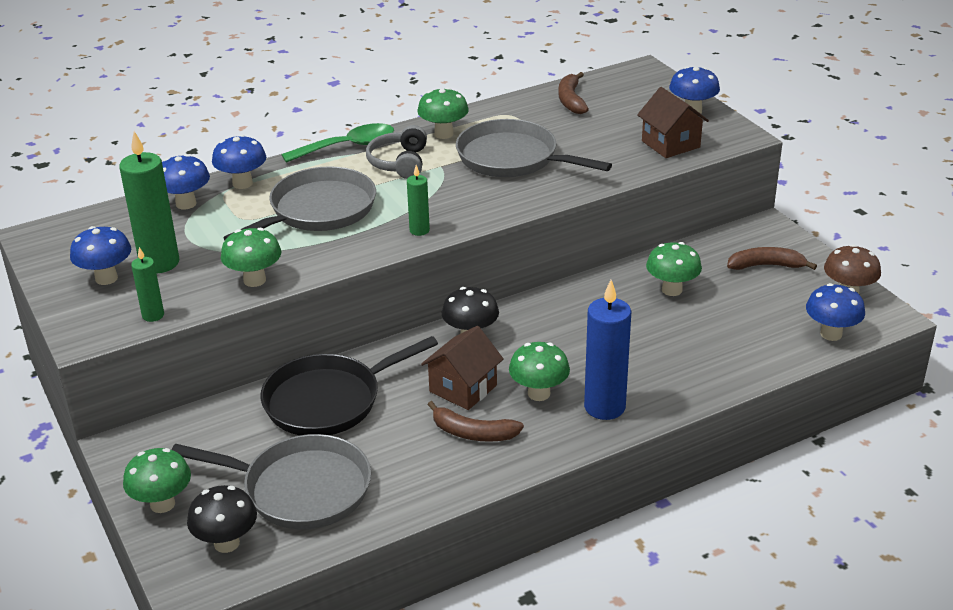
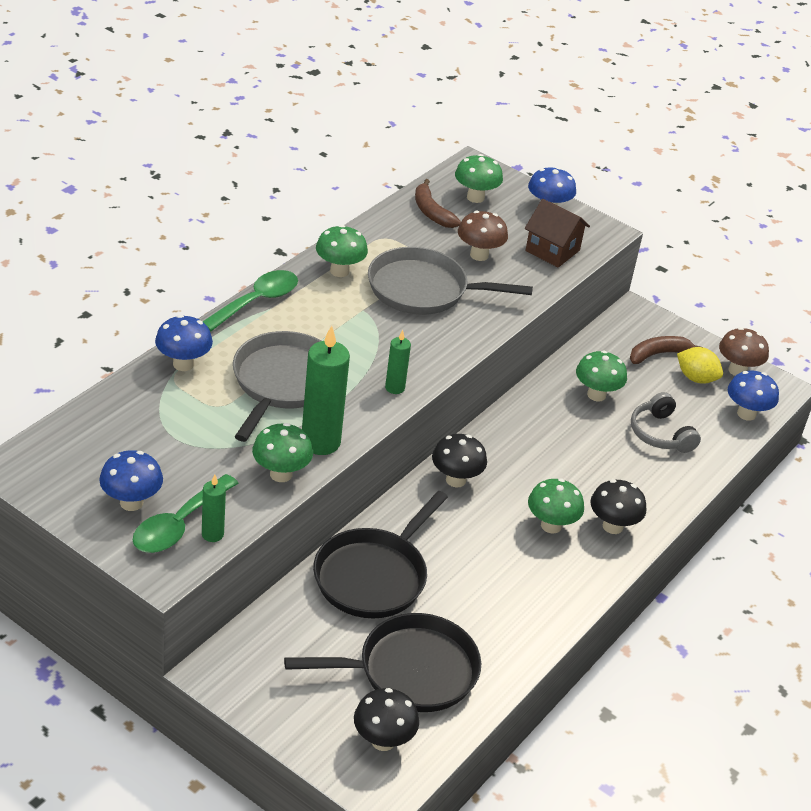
camera: 30 degrees left, 5 degrees up
(131, 302) = (179, 524): none -> green spoon
(159, 263) = (172, 474): green candle -> green candle (320, 442)
(162, 504) = (297, 719): green mushroom -> green mushroom (475, 197)
(186, 204) = (144, 399): blue mushroom -> none
(300, 489) = (410, 671): grey pan -> black pan
(399, 163) = (321, 312): grey headphones -> grey headphones (661, 434)
(463, 388) = (484, 535): brown house -> none
(473, 433) = (521, 578): brown banana -> none
(591, 138) = (479, 255): none -> brown mushroom
(604, 407) = (612, 526): blue candle -> black mushroom
(794, 293) = (696, 378): none -> yellow lemon

